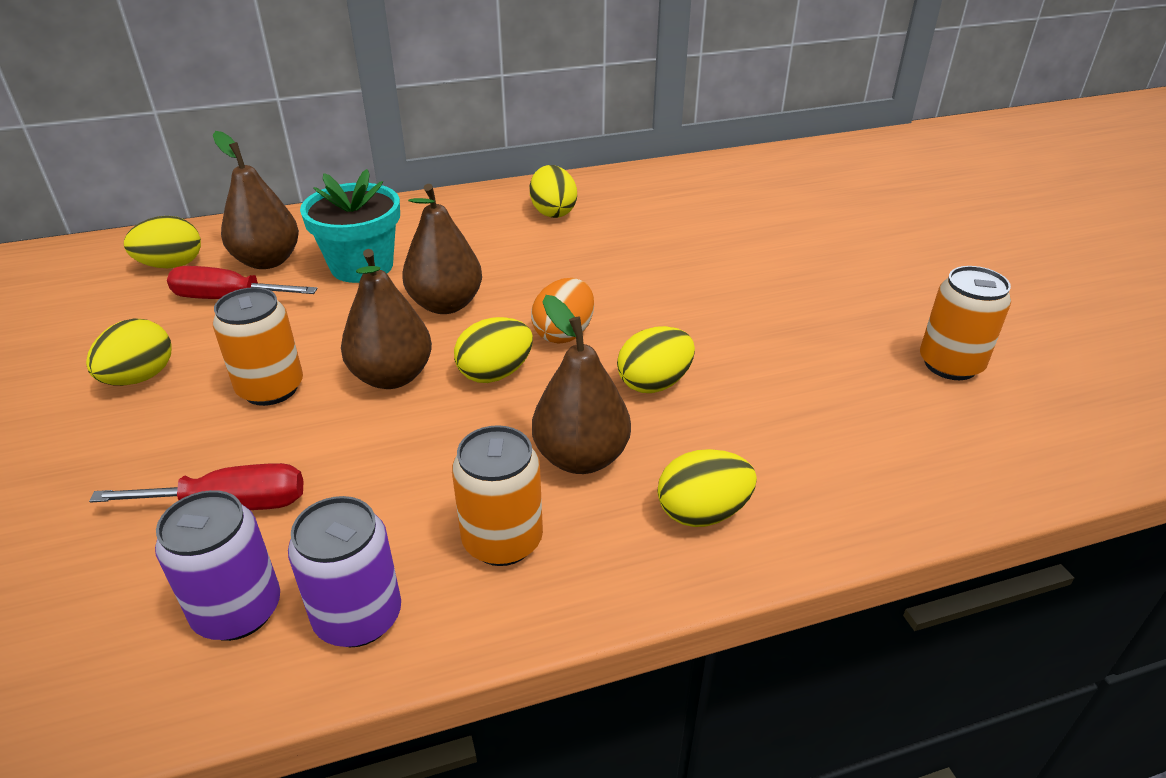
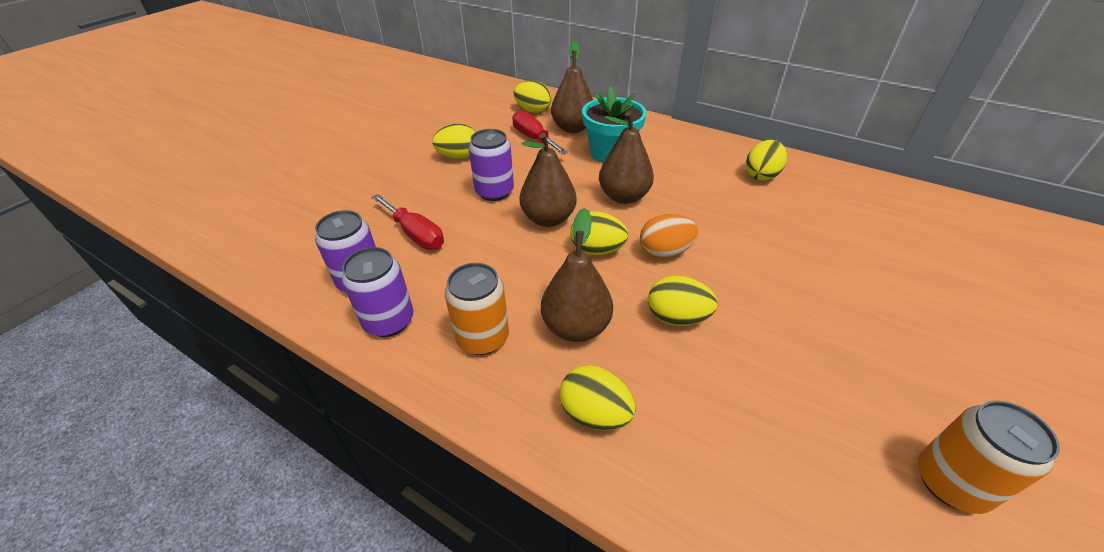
camera: 50 degrees right, 5 degrees up
(271, 388) = (494, 192): orange can -> purple can

